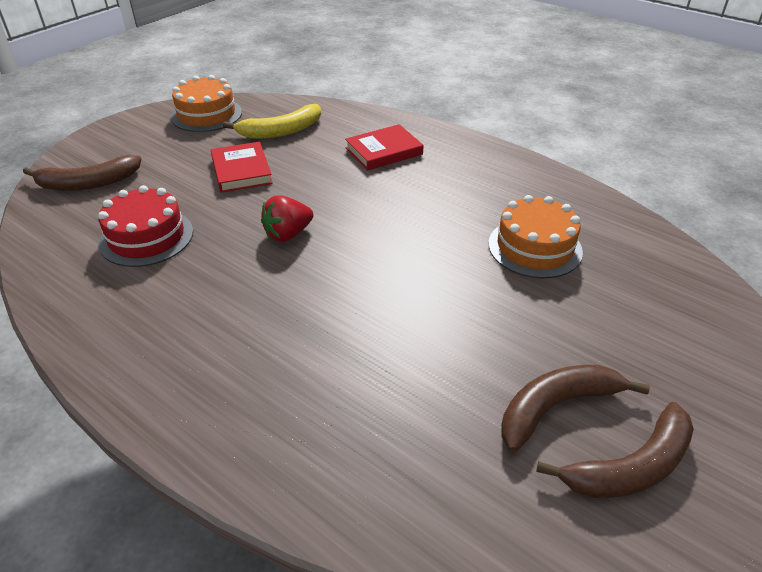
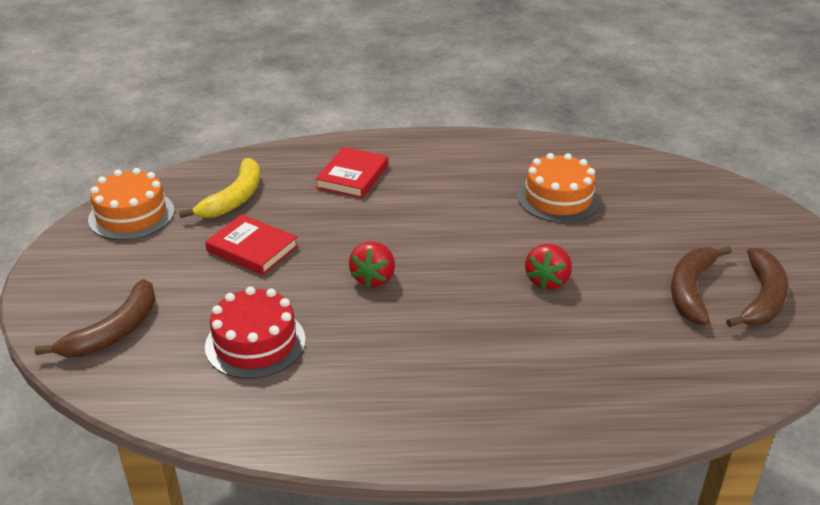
camera: 40 degrees left, 5 degrees down
(422, 314) = (547, 280): none -> red strawberry

